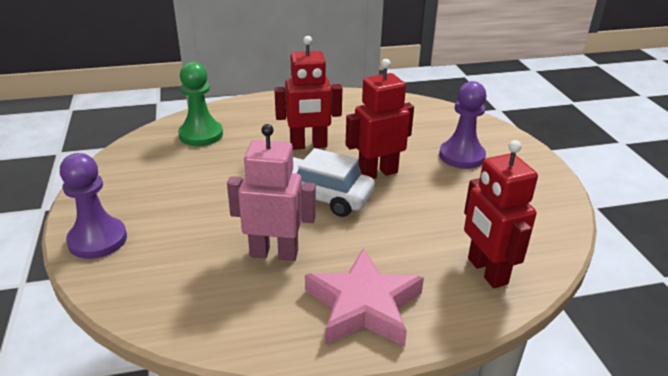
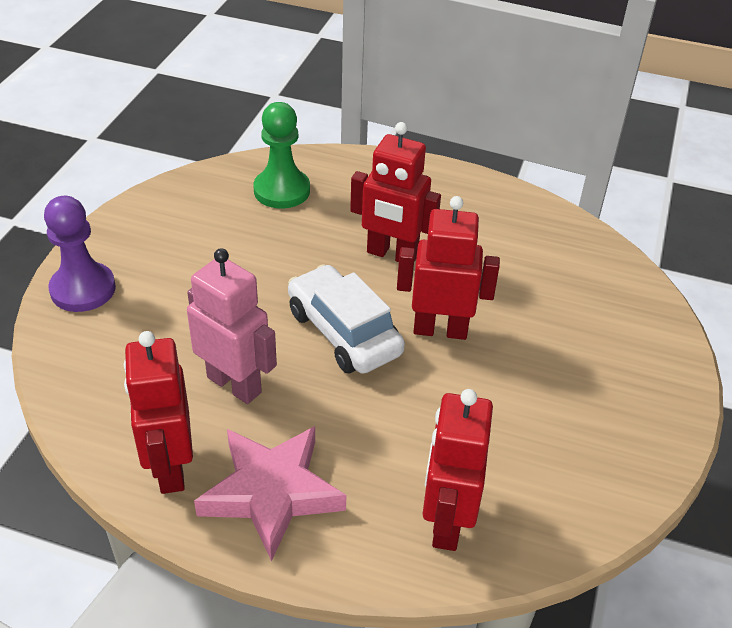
camera: 30 degrees right, 10 degrees up
(275, 323) = (170, 468): none -> red robot
(461, 156) = (574, 350): purple pawn -> none

